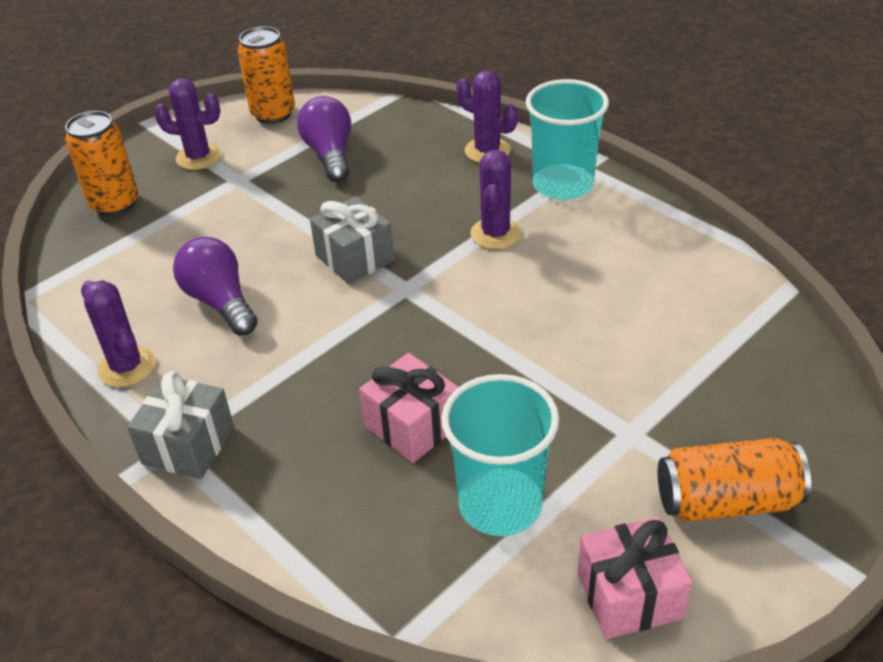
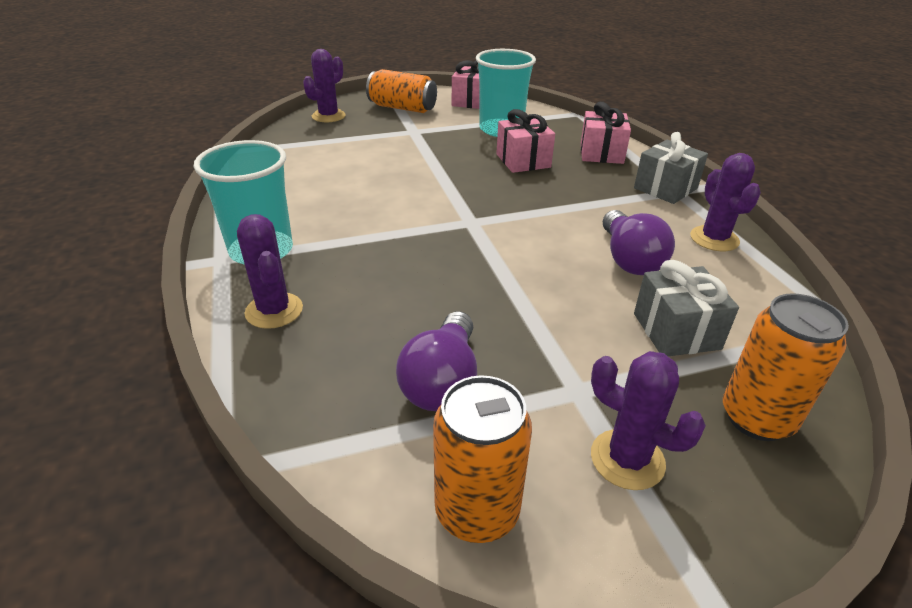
camera: 155 degrees left, 5 degrees down
(301, 502) = (601, 153): none -> pink gift
(354, 258) = (495, 254): grey gift -> grey gift (676, 331)
(495, 234) = (365, 233): purple cactus -> purple cactus (328, 116)

